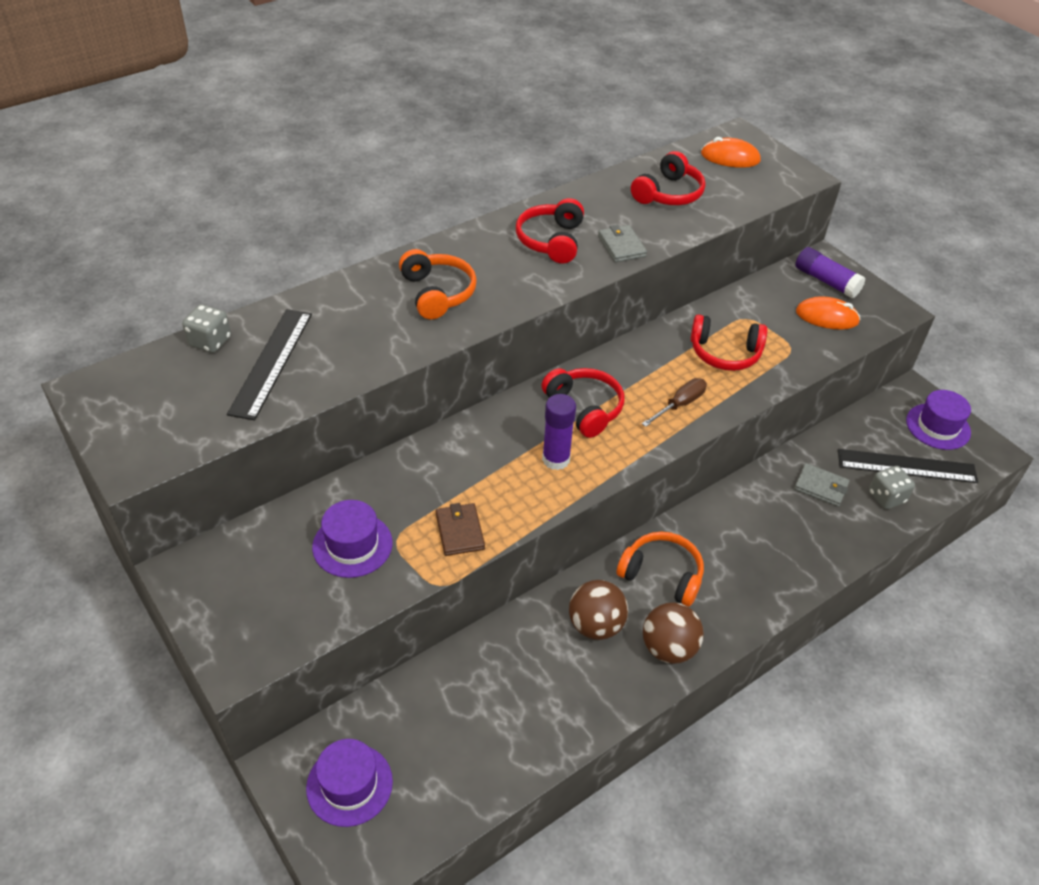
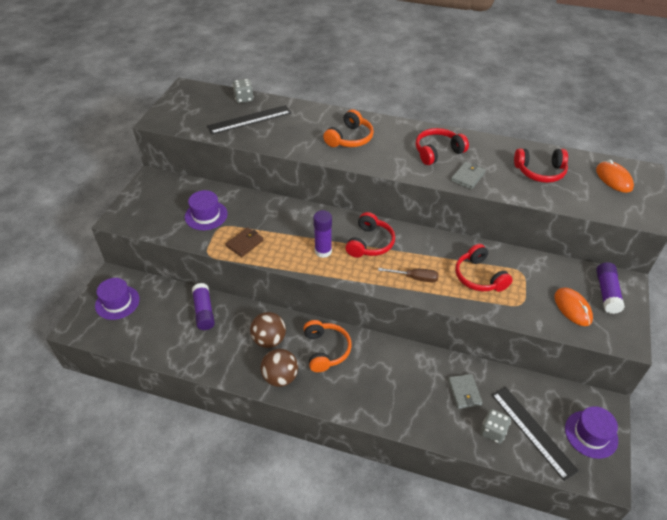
camera: 55 degrees right, 0 degrees up
(476, 674) = (204, 311): none -> purple glue stick

